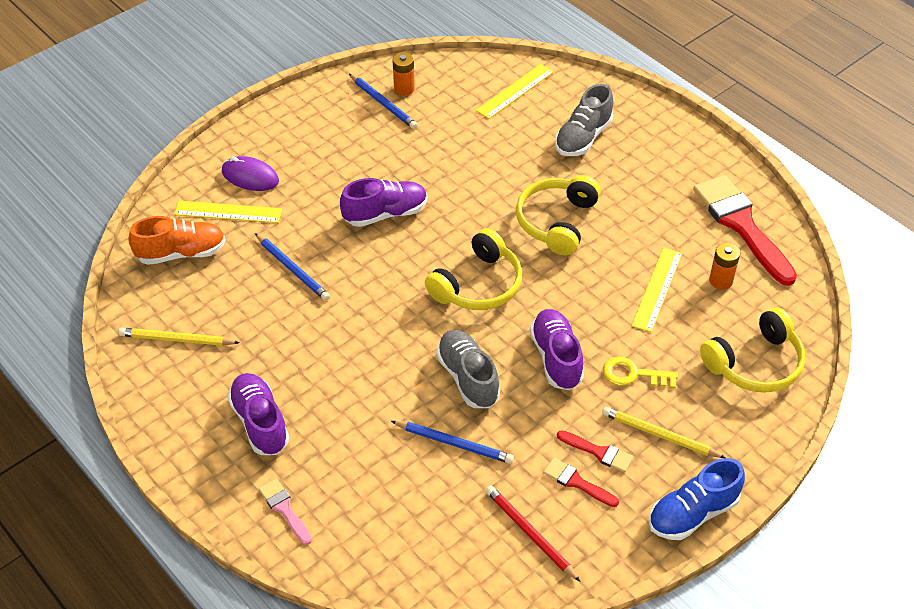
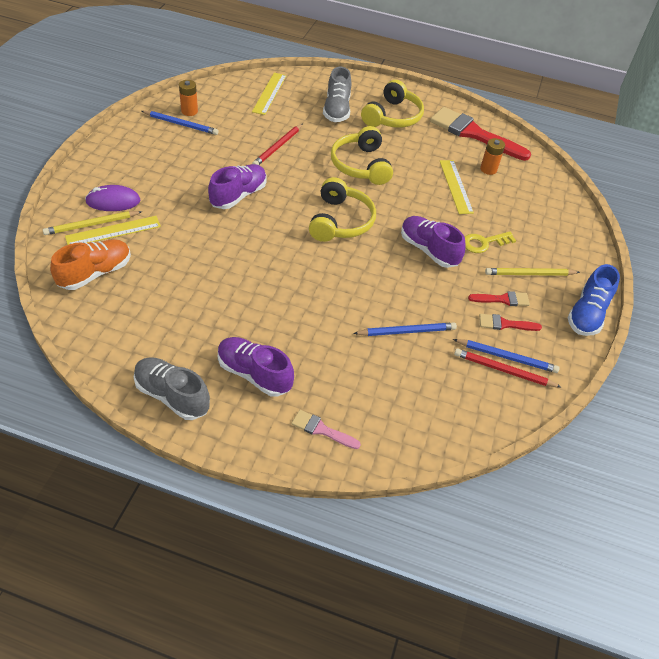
camera: 35 degrees left, 0 degrees up
(177, 340) = (139, 339): yellow pencil -> yellow pencil (92, 225)
(292, 269) = (196, 255): blue pencil -> blue pencil (506, 357)
(468, 378) = (381, 284): grey shoe -> grey shoe (172, 396)
(474, 166) = (278, 147): none -> red pencil
(755, 363) = (547, 211): yellow headphones -> yellow headphones (392, 116)

